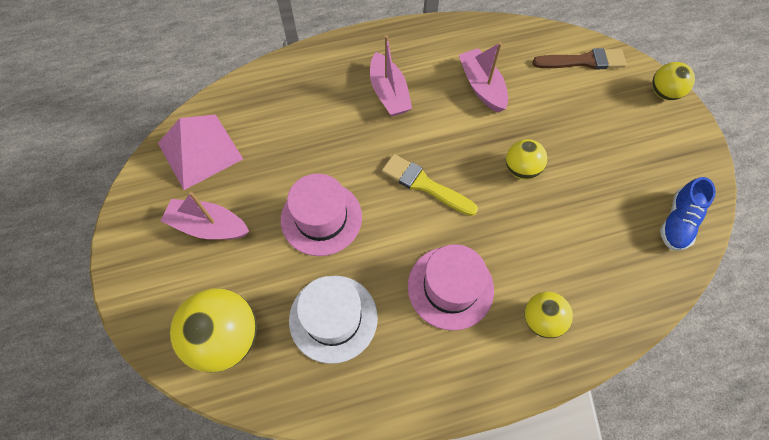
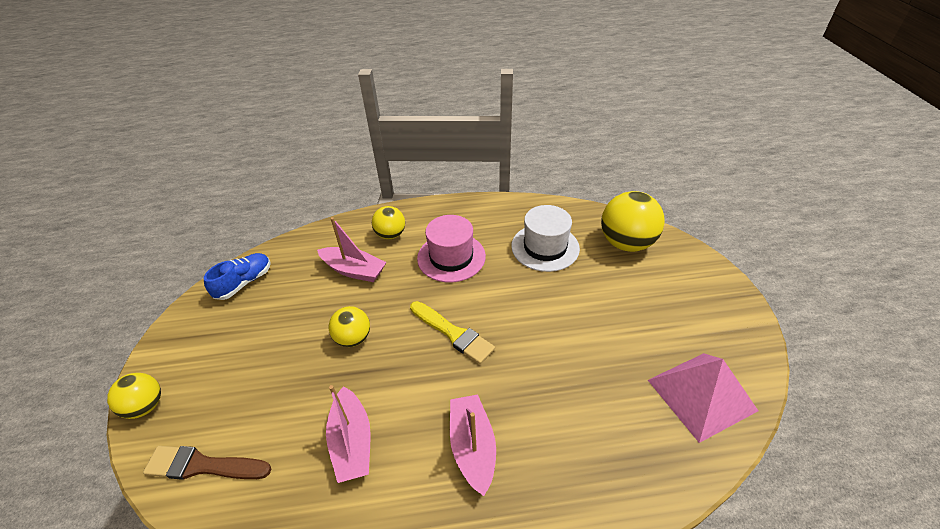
camera: 170 degrees left, 20 degrees down
(208, 226) = (665, 317): pink boat -> pink boat (354, 270)
(321, 218) = (556, 314): pink hat -> none

